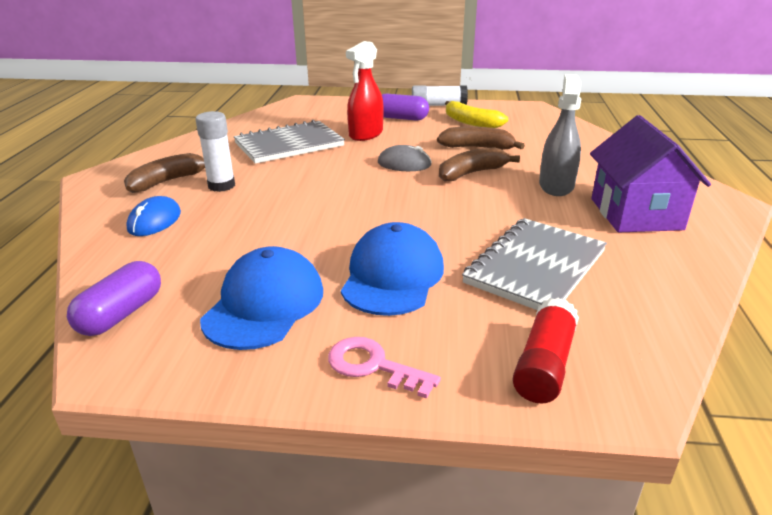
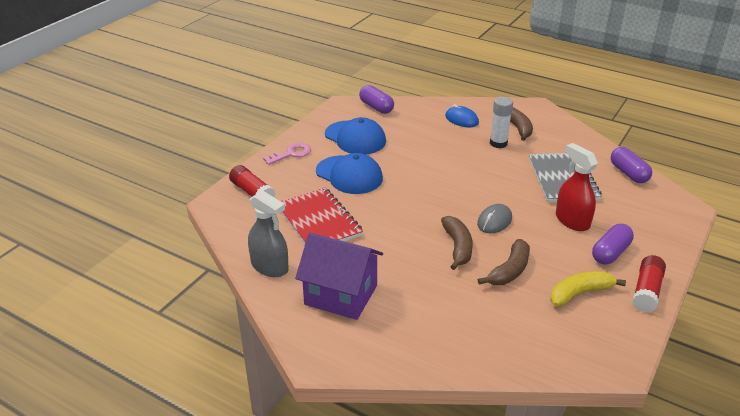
camera: 115 degrees right, 5 degrees up
(255, 122) = (628, 173): none -> purple capsule
(438, 105) = (646, 291): white glue stick -> red glue stick
(535, 267) = (318, 221): grey notebook -> red notebook
(556, 186) = (409, 279): grey spray bottle -> grey spray bottle (270, 267)

